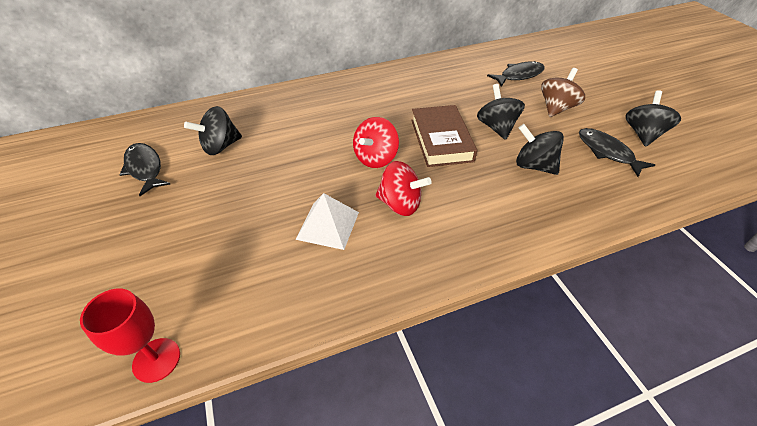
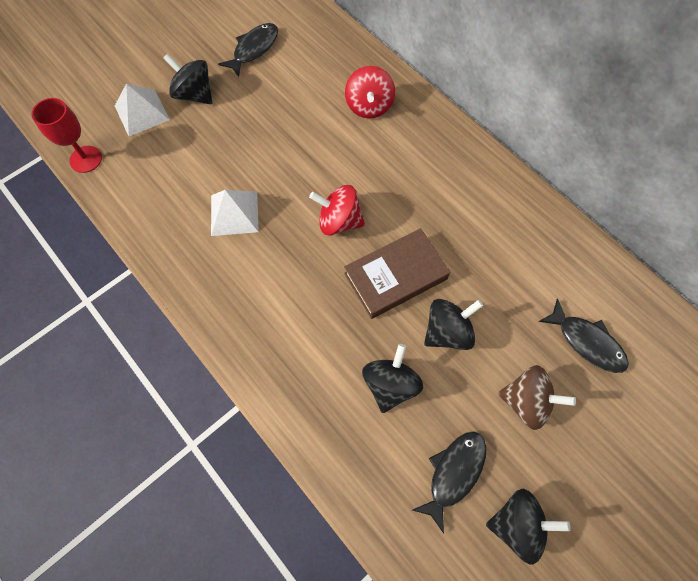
camera: 70 degrees right, 20 degrees up
(137, 281) = (142, 112): none -> white pyramid
(220, 146) = (303, 86): black spinning top -> black spinning top (194, 94)
(400, 204) = (280, 263): red spinning top -> red spinning top (369, 106)

